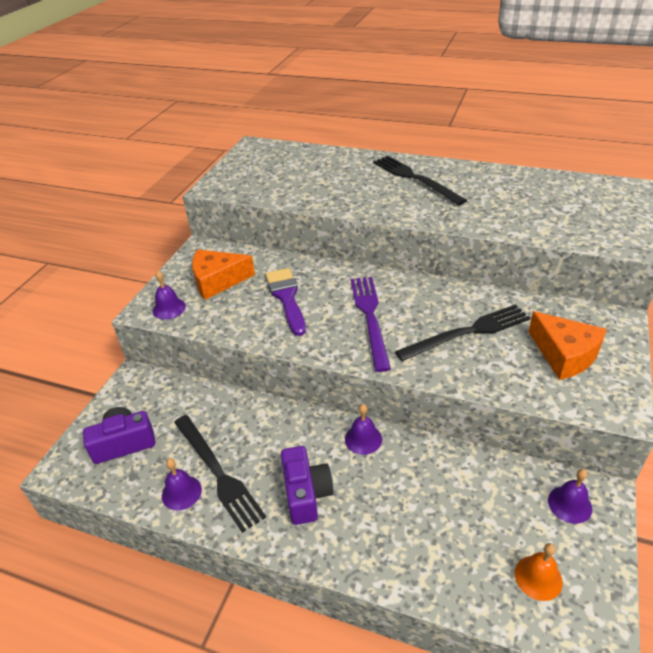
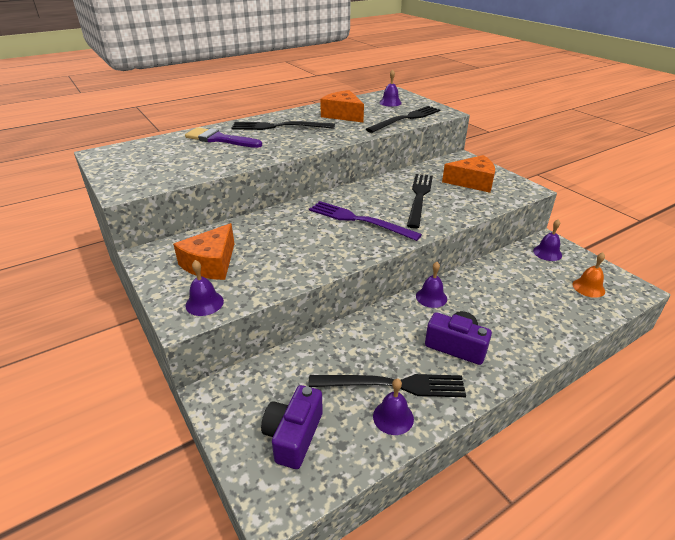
camera: 55 degrees left, 5 degrees down
(286, 298) = (286, 241): purple brush -> purple brush (219, 139)
(502, 192) = (343, 115): none -> orange cheese
(562, 231) = (406, 119): none -> black fork
(591, 199) = (390, 102): none -> purple bell

